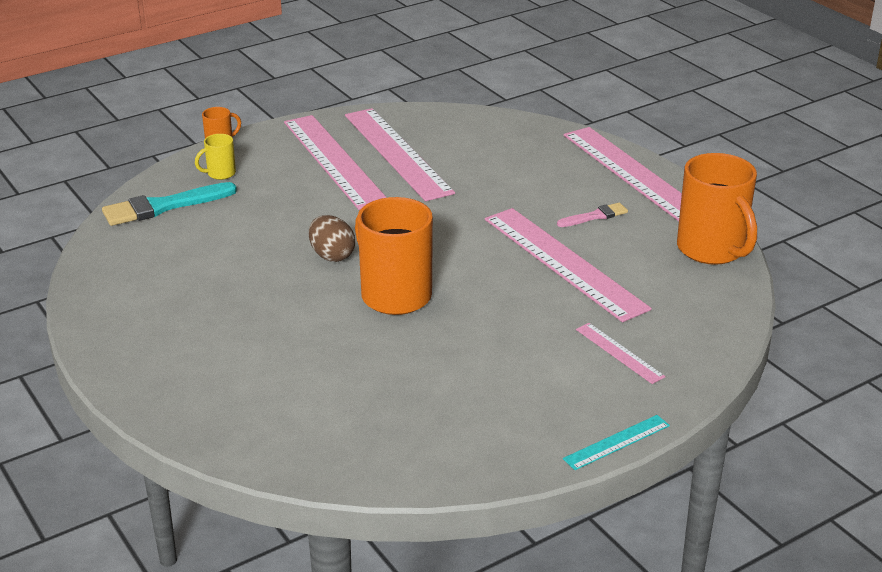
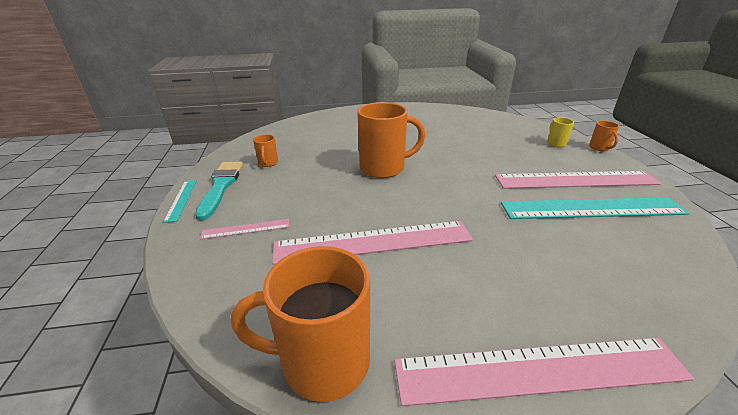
camera: 115 degrees right, 0 degrees up
(163, 206) = (516, 127): turquoise brush -> turquoise brush (221, 186)
(332, 255) = (439, 158): brown egg -> none
(397, 153) = (592, 209): pink ruler -> turquoise ruler
(456, 410) = (268, 163): none -> orange mug
(595, 216) = (441, 290): pink brush -> none

